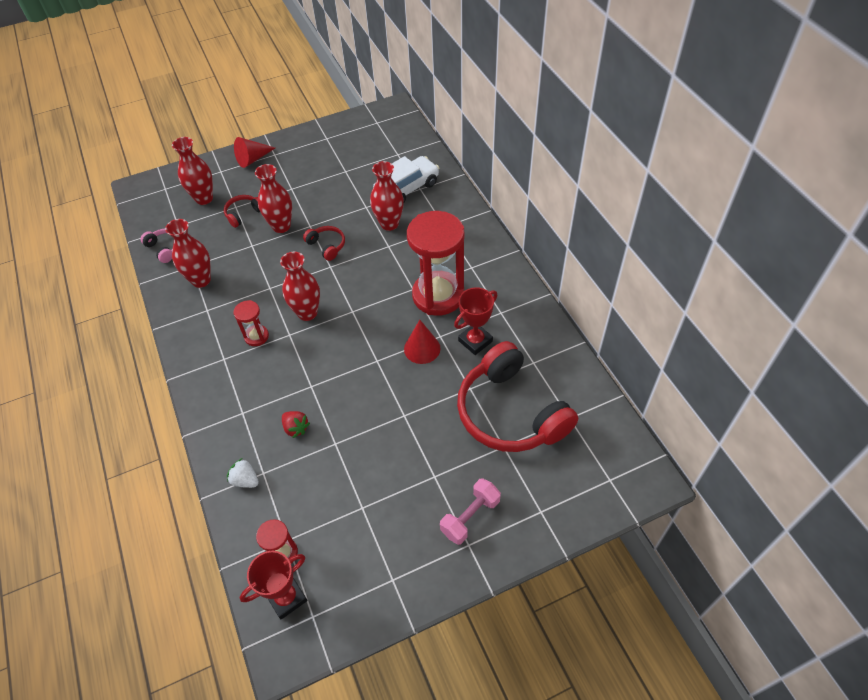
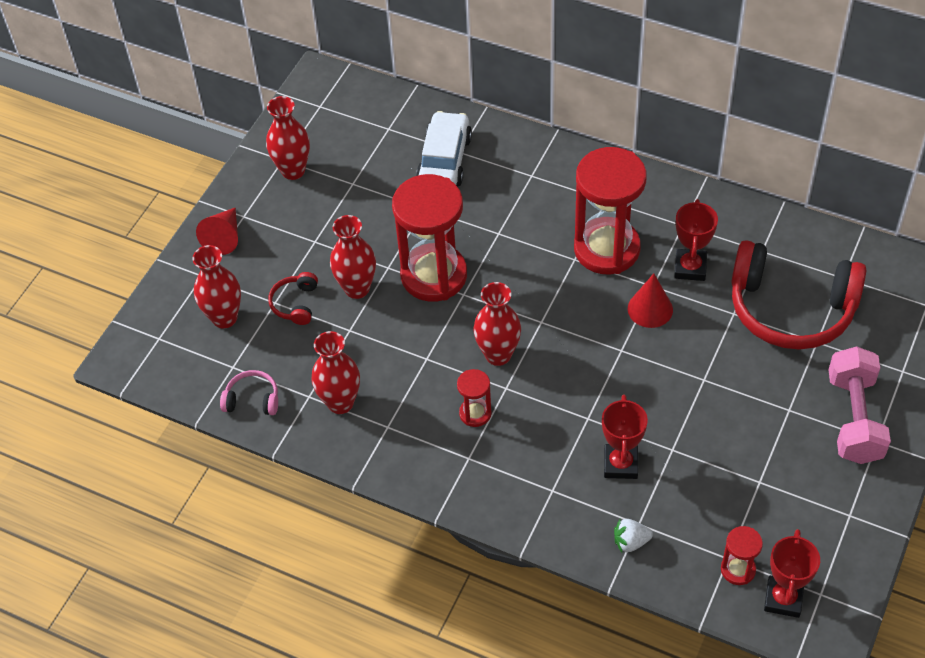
camera: 40 degrees left, 0 degrees up
(296, 428) = (620, 464): red strawberry -> red trophy
(327, 246) = (434, 275): red headphones -> red hourglass
(389, 224) = (472, 210): red vase -> red vase (293, 170)
(470, 517) = (854, 418): pink dumbbell -> pink dumbbell, size x1.51

